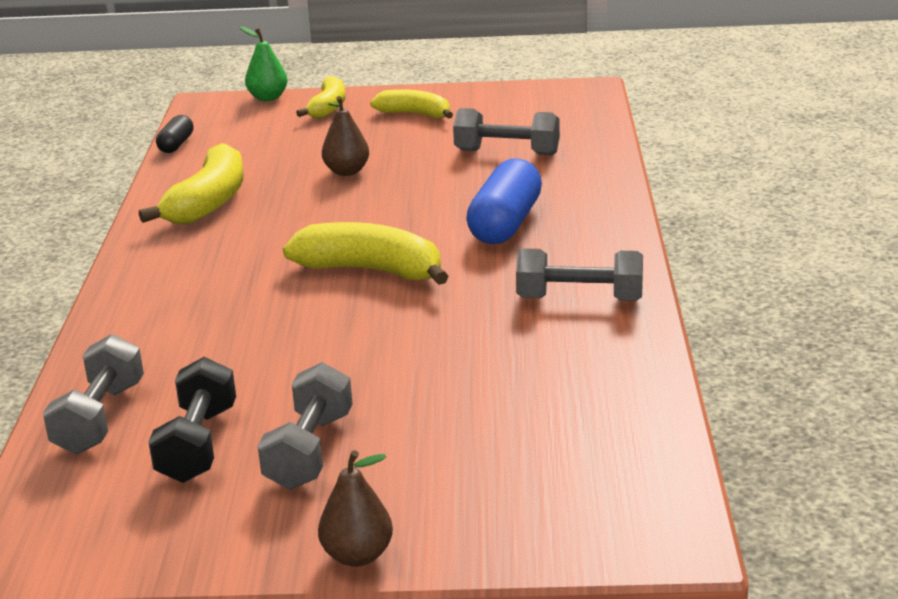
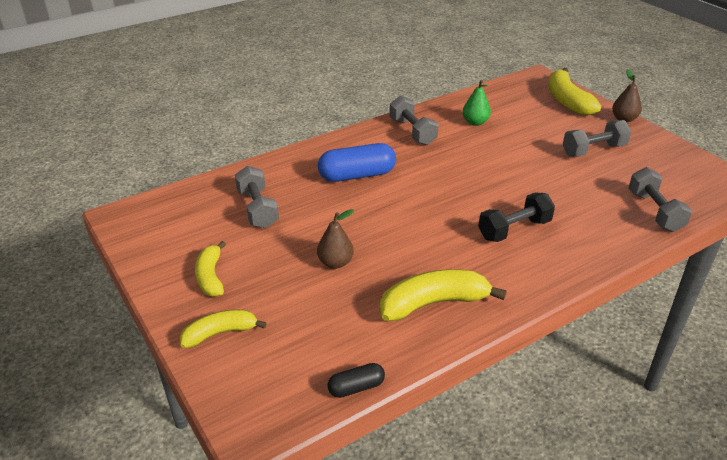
camera: 125 degrees left, 10 degrees up
(100, 418) = (654, 211): grey dumbbell -> grey dumbbell turned 75 degrees counterclockwise
(198, 444) = (628, 177): black dumbbell -> black dumbbell (514, 229)
(268, 98) = (215, 388): green pear -> green pear (475, 122)
(371, 270) = (448, 196): yellow banana -> yellow banana (567, 101)

